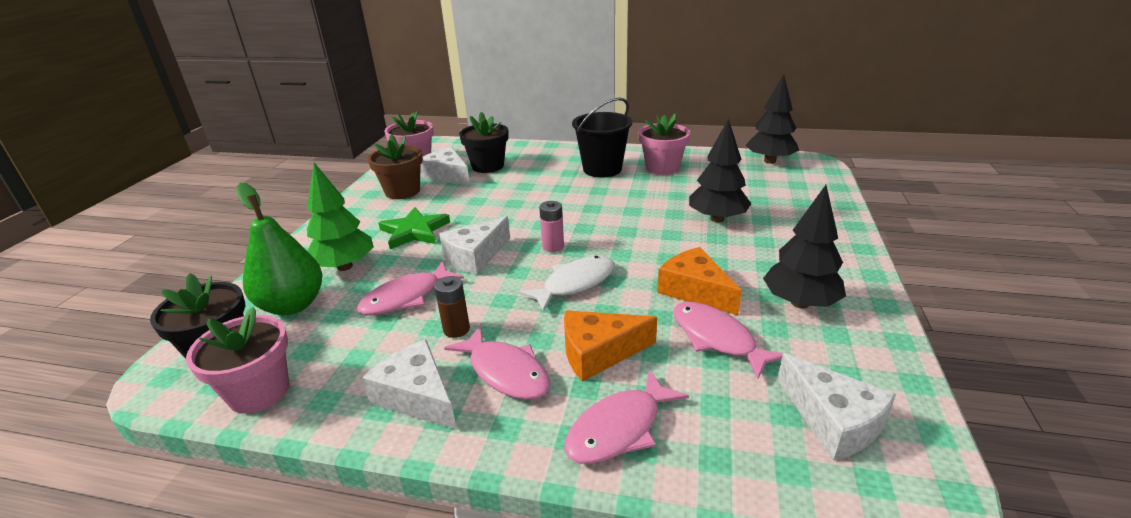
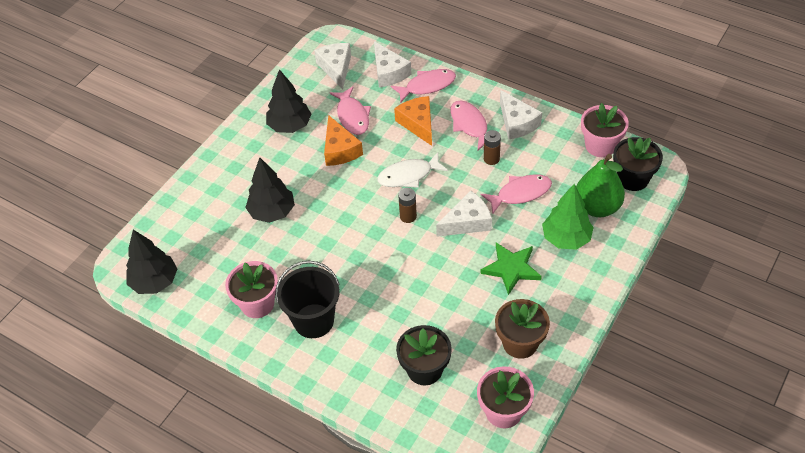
camera: 160 degrees left, 20 degrees up
(447, 175) = (471, 362): white cheese -> white cheese (389, 72)
(553, 246) = (408, 216): pink battery -> brown battery
(599, 353) = (418, 124): orange cheese -> orange cheese turned 120 degrees counterclockwise

